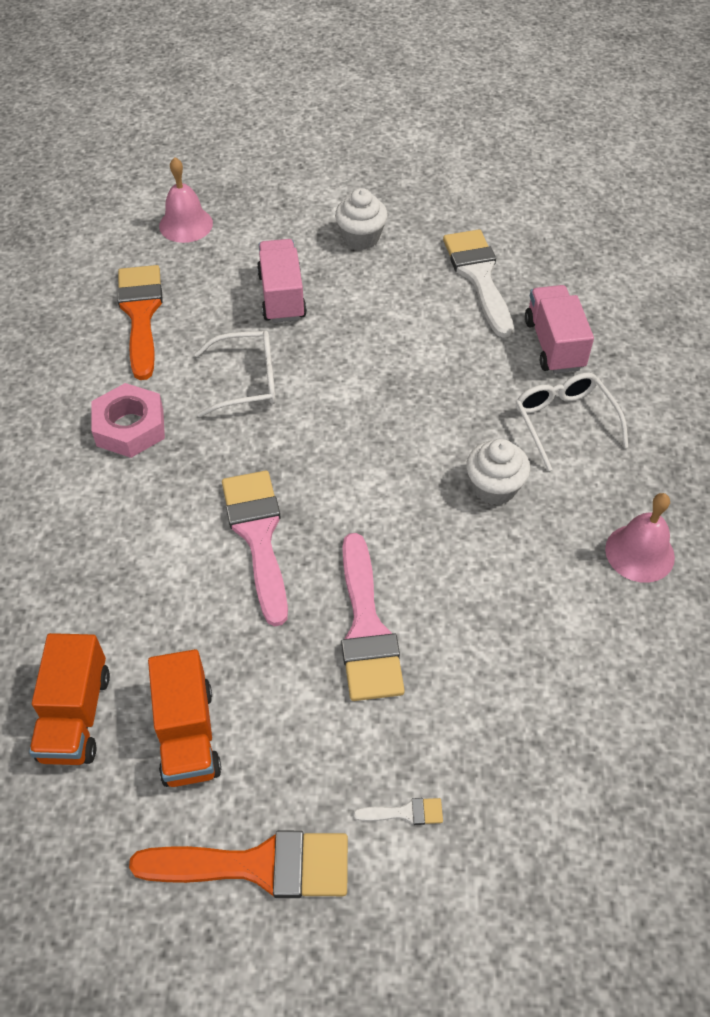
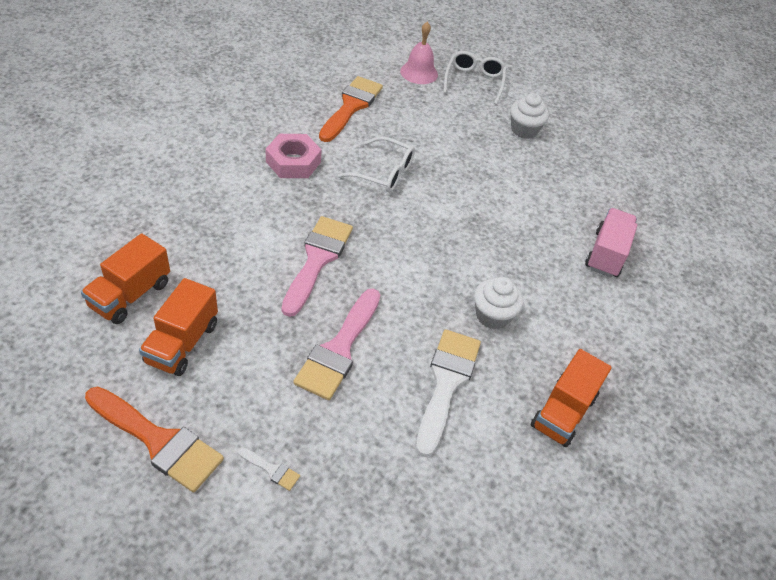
camera: 25 degrees right, 5 degrees down
(281, 296) = (445, 138): pink truck -> none
(478, 276) = (586, 189): white brush -> white brush (446, 383)
(564, 422) = (575, 303): white glasses -> white glasses (474, 81)
(639, 553) = (563, 412): pink bell -> orange truck

